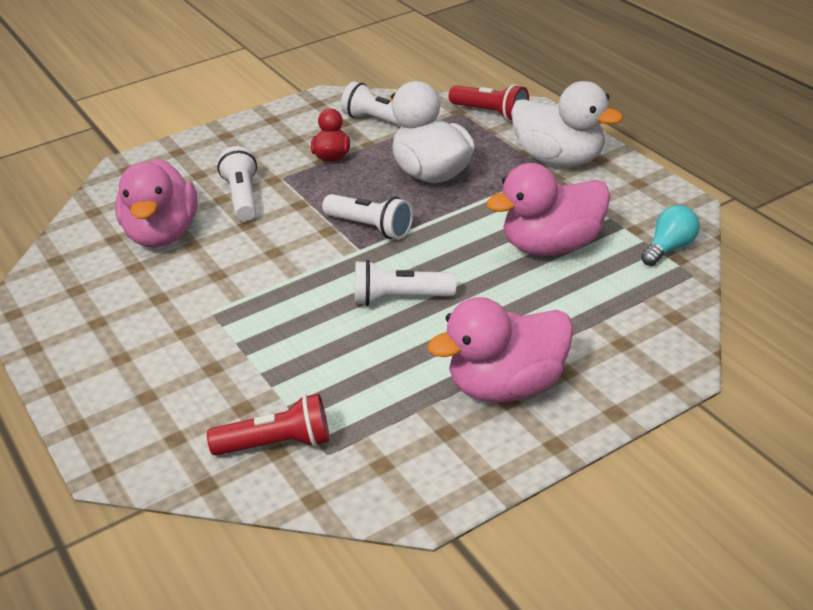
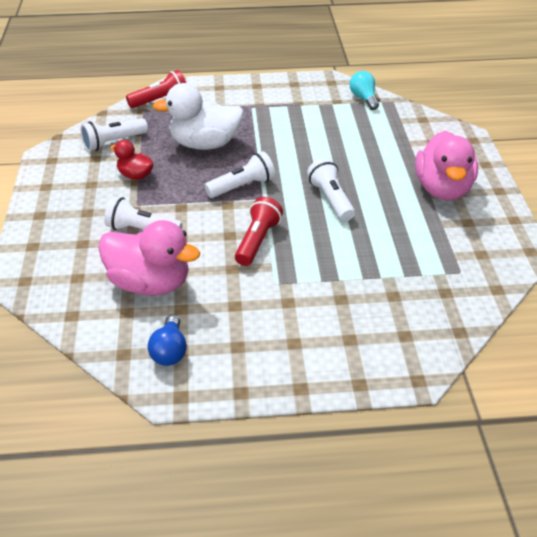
camera: 65 degrees left, 5 degrees up
(71, 284) = (170, 351): none -> blue light bulb
(277, 444) = (439, 290): red flashlight -> red flashlight (257, 240)
(399, 298) = (331, 199): white flashlight -> white flashlight turned 135 degrees clockwise
(552, 246) = (328, 131): pink duck -> none
(560, 159) = (242, 97): white duck -> none

